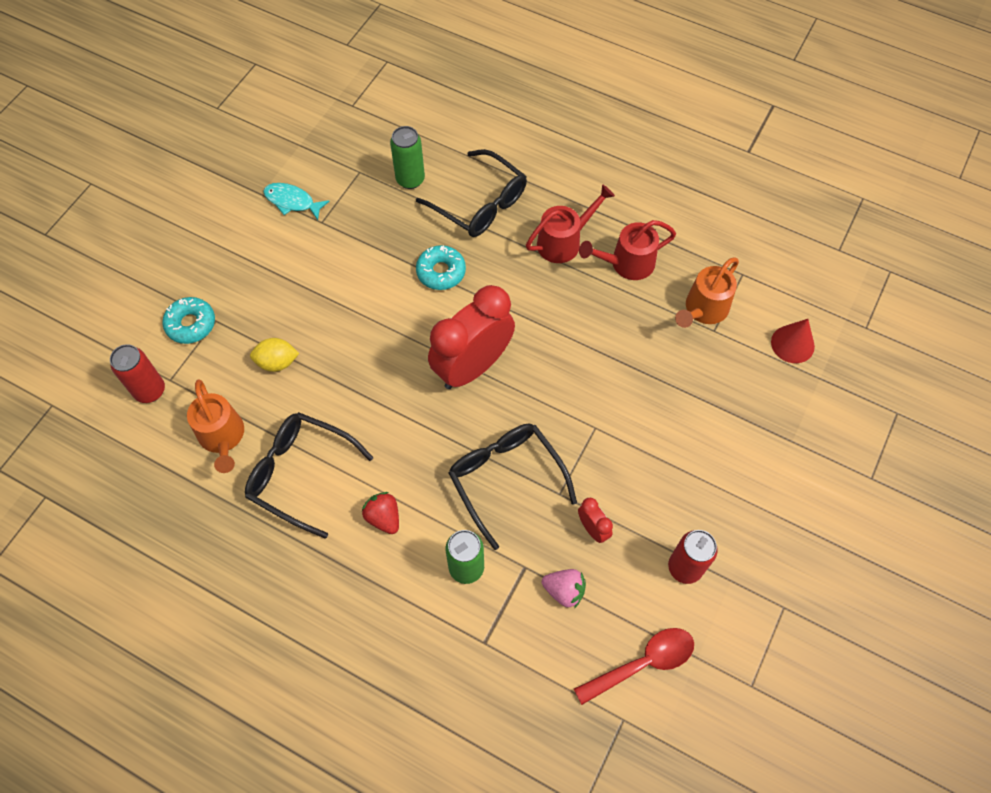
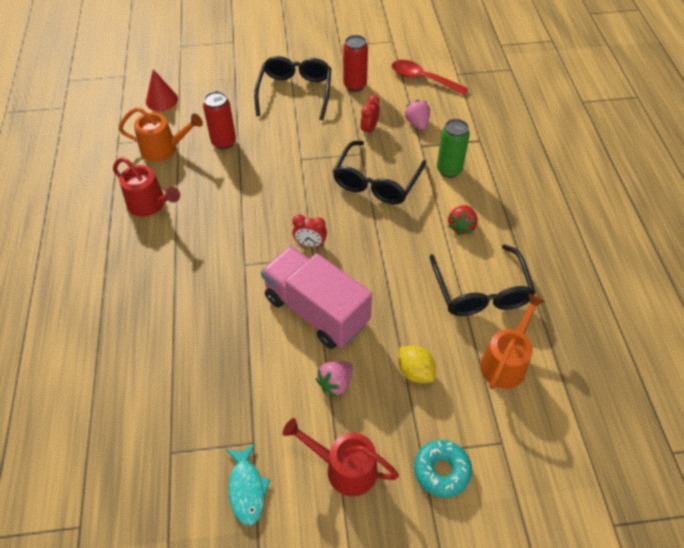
camera: 125 degrees left, 10 degrees down
(150, 391) = (524, 450): red can -> red can (224, 142)
(319, 300) = (335, 383): none -> pink strawberry
(396, 327) = (316, 310): none -> pink truck
(410, 179) = (153, 400): green can -> none
(441, 272) = (241, 313): turquoise donut -> none
(472, 366) = (310, 244): red clock -> red clock, size x0.42
(480, 204) = (149, 328): black glasses -> black glasses (295, 92)
(564, 241) = (153, 250): red watering can -> red watering can (344, 468)

